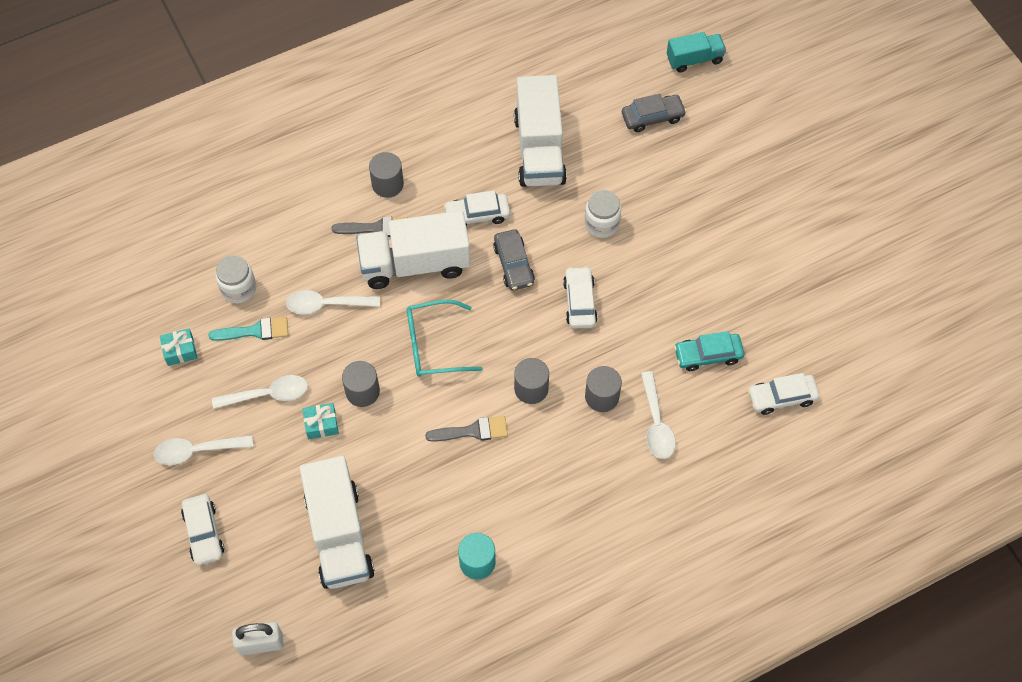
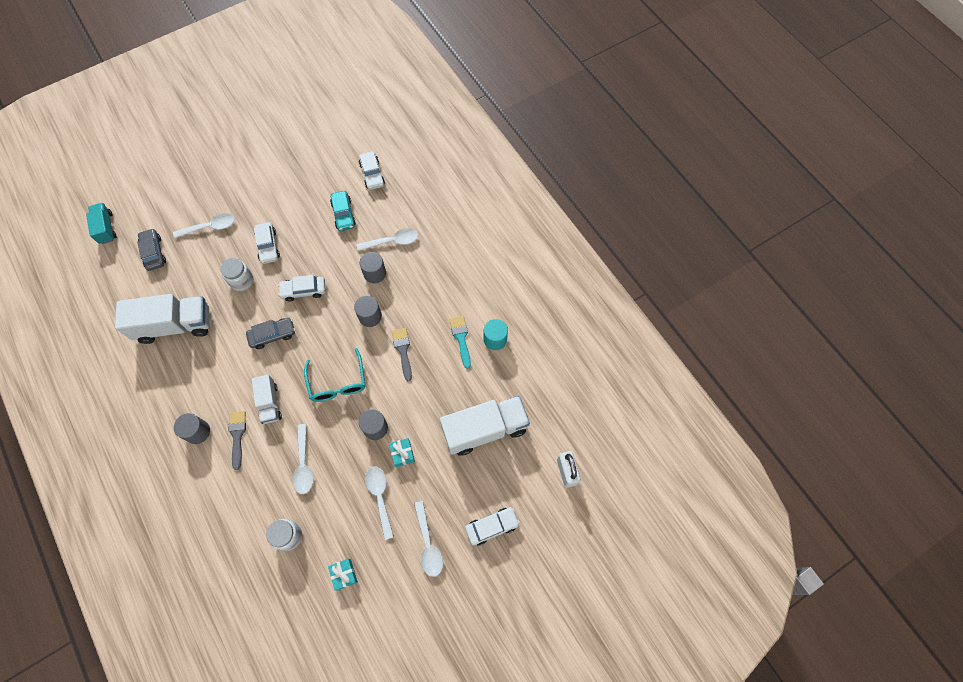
camera: 95 degrees left, 5 degrees up
(255, 331) = (326, 516): turquoise brush -> turquoise brush (461, 338)
(415, 264) = (270, 403): white truck -> white truck, size x0.55
(477, 215) = (229, 363): white car -> white car (268, 246)
(691, 181) = (210, 227): none -> white spoon

